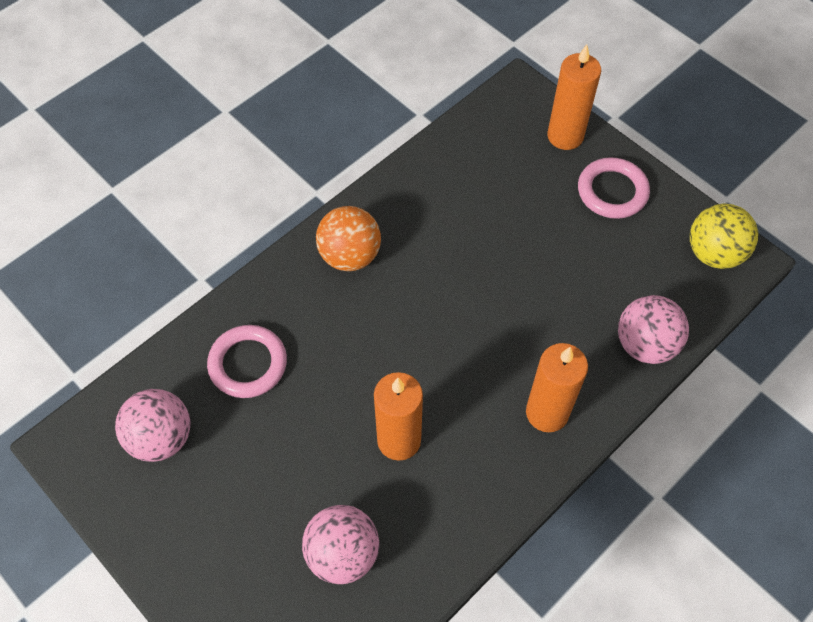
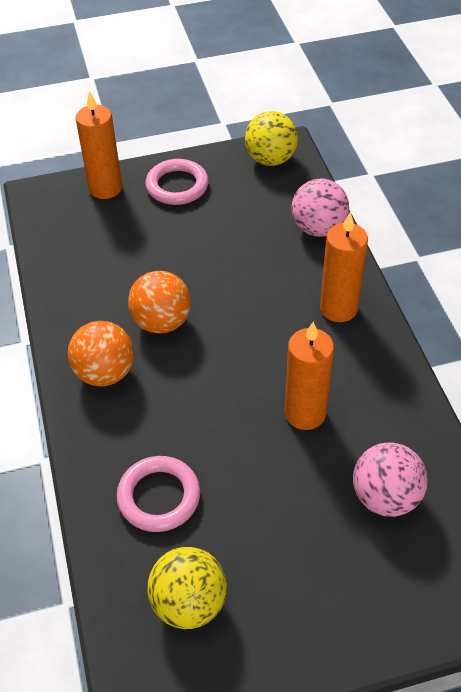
camera: 60 degrees left, 10 degrees down
(161, 438) = (189, 603): pink ball -> yellow ball
(432, 268) = (161, 322): none -> orange ball

